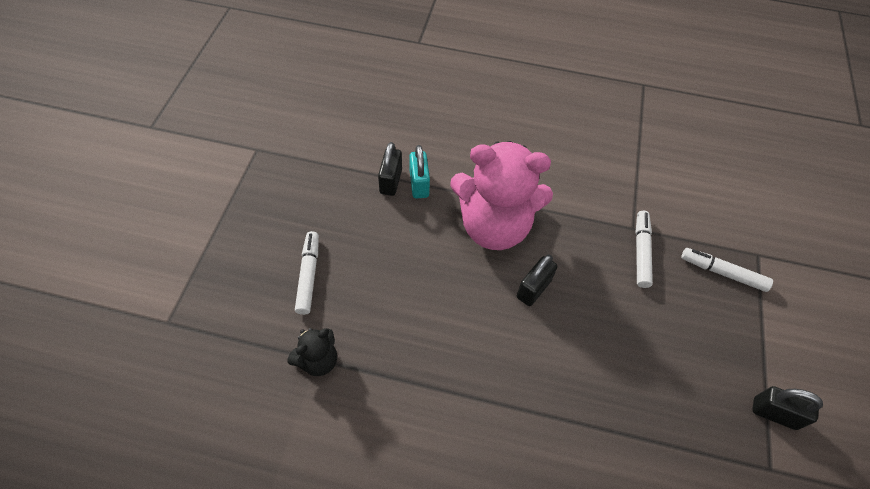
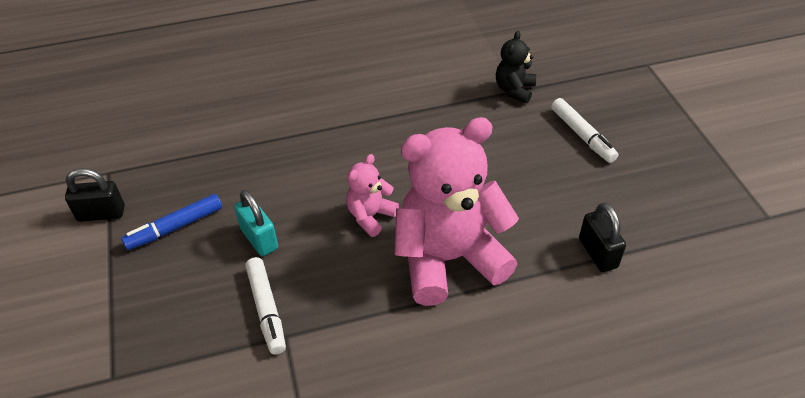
camera: 155 degrees right, 10 degrees down
(419, 184) = (565, 265): turquoise padlock -> turquoise padlock (259, 239)
(533, 289) = (370, 216): black padlock -> pink teddy bear
(704, 361) = (175, 227): none -> blue marker
(722, 273) = (160, 330): white marker -> none

